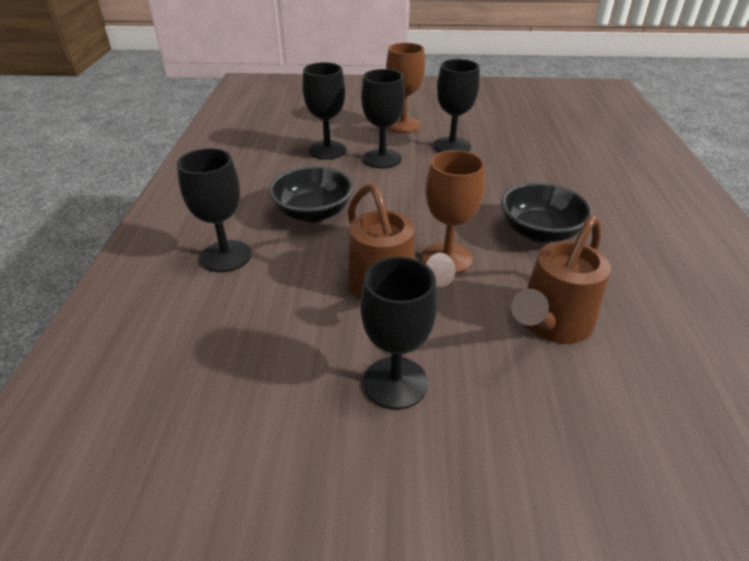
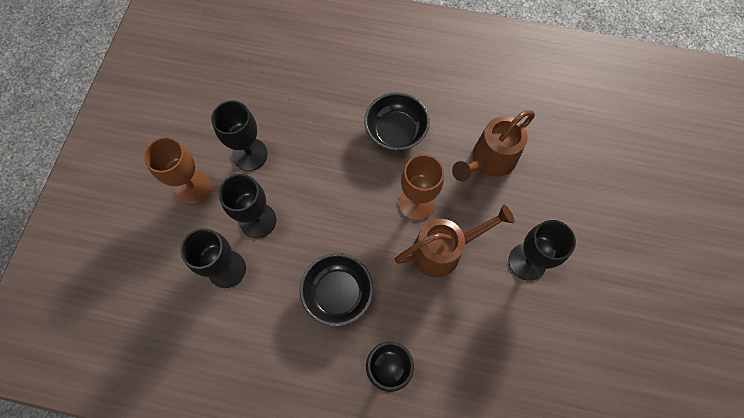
camera: 80 degrees left, 30 degrees up
(551, 324) = (489, 160): brown watering can -> brown watering can turned 90 degrees clockwise

